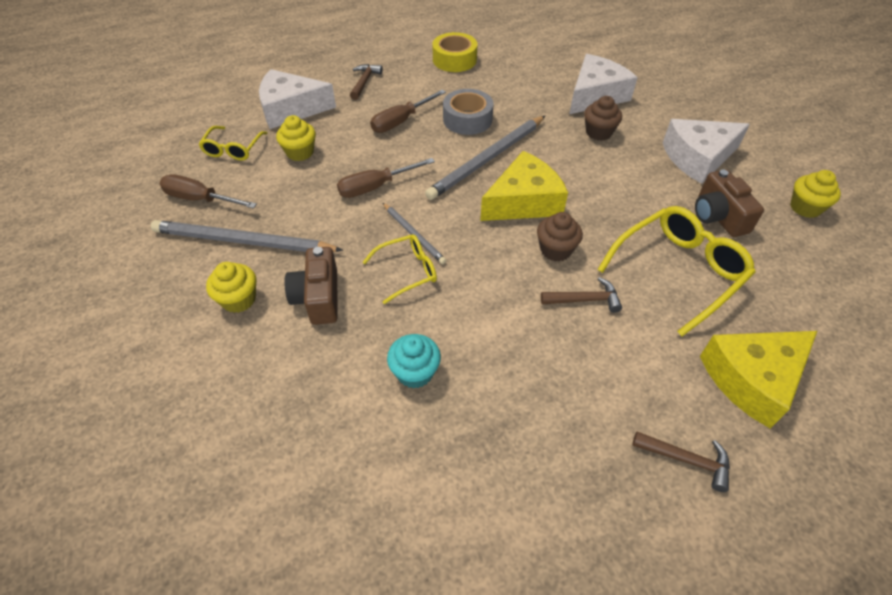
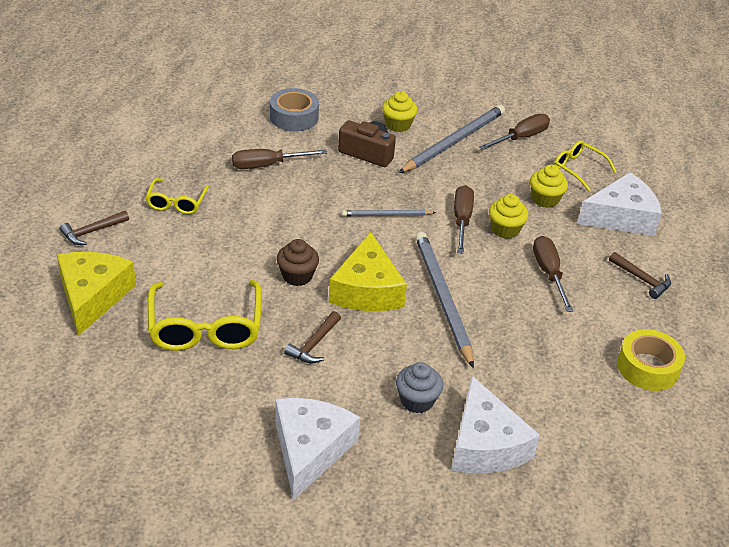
camera: 120 degrees right, 10 degrees down
(291, 109) = (621, 217): white cheese -> white cheese turned 45 degrees clockwise
(408, 271) = (352, 197): yellow glasses -> yellow glasses (176, 203)
(415, 372) = (267, 165): turquoise cupcake -> brown screwdriver
(467, 119) = (517, 318): grey tape -> grey tape (294, 117)
(584, 300) = (238, 262): brown hammer -> brown hammer (314, 344)
(598, 132) = (417, 401): brown cupcake -> grey cupcake
(718, 216) = (228, 399): brown camera -> none
(805, 207) = (170, 474): yellow cupcake -> yellow cupcake (505, 230)

